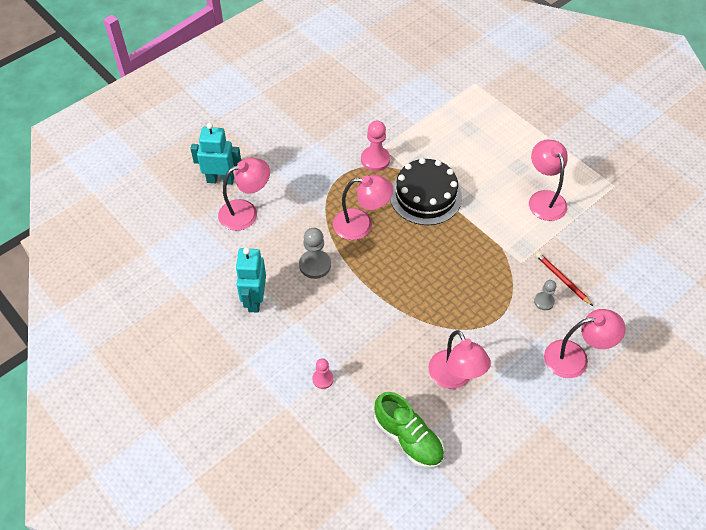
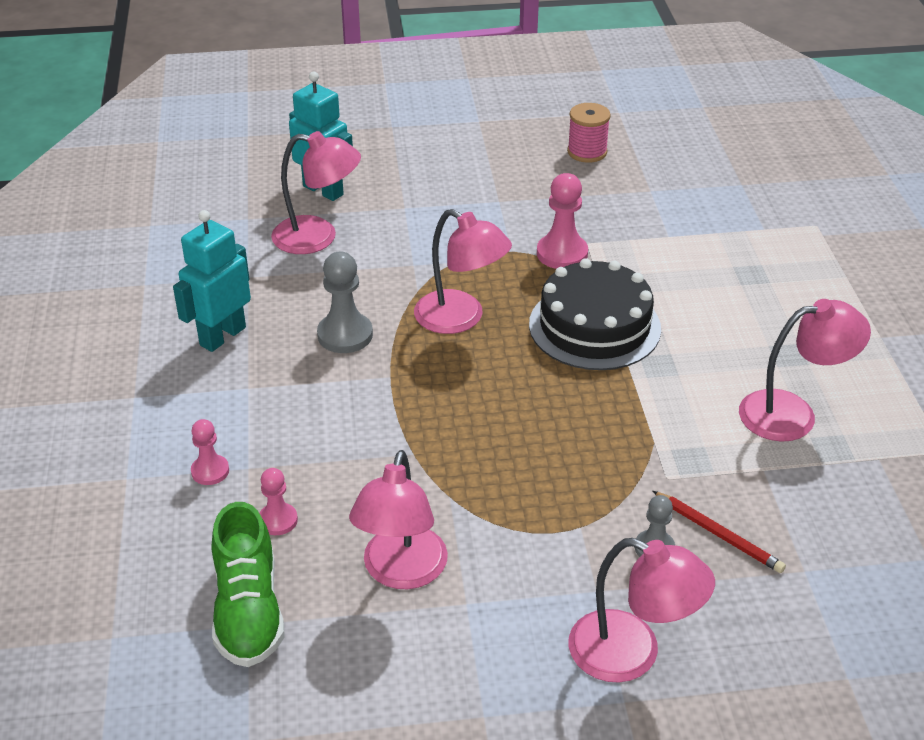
camera: 35 degrees right, 15 degrees down
(334, 87) = (587, 152): none -> pink spool
(378, 385) = (278, 520): none -> pink pawn
(544, 199) = (792, 413): pink lamp -> pink lamp turned 60 degrees clockwise
(562, 279) = (718, 534): red pencil -> red pencil turned 135 degrees clockwise

